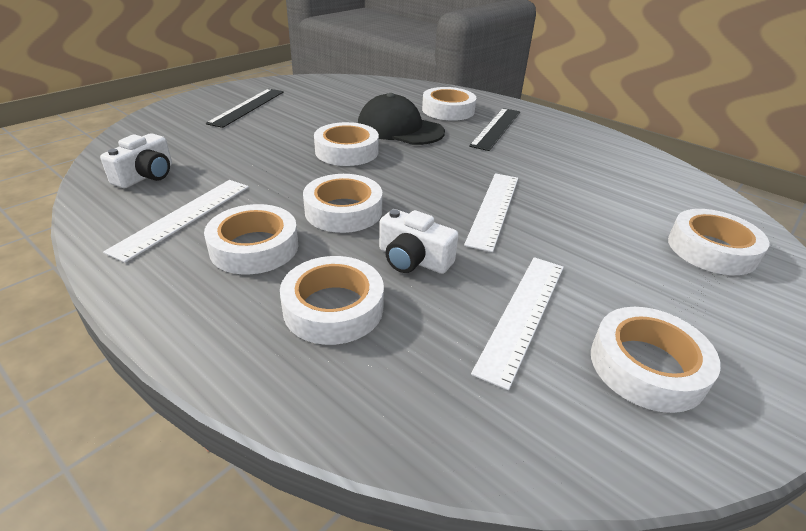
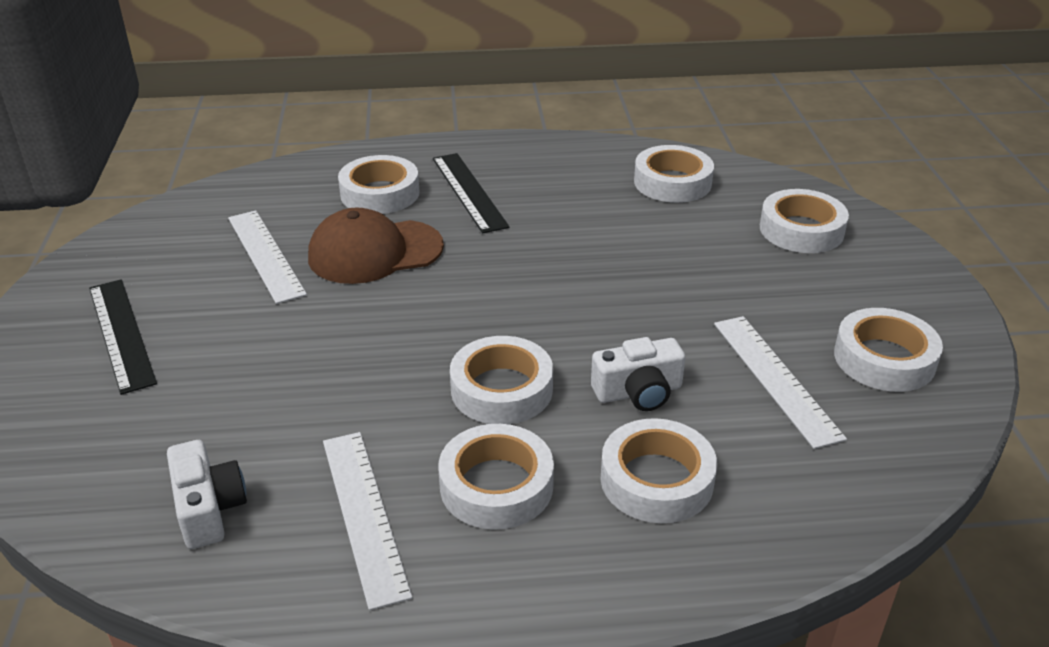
camera: 45 degrees left, 0 degrees up
(347, 151) = (374, 319): white tape -> white tape (672, 182)
(400, 129) = (375, 252): black cap -> brown cap
(494, 209) = (616, 295): white ruler -> white ruler (265, 255)

